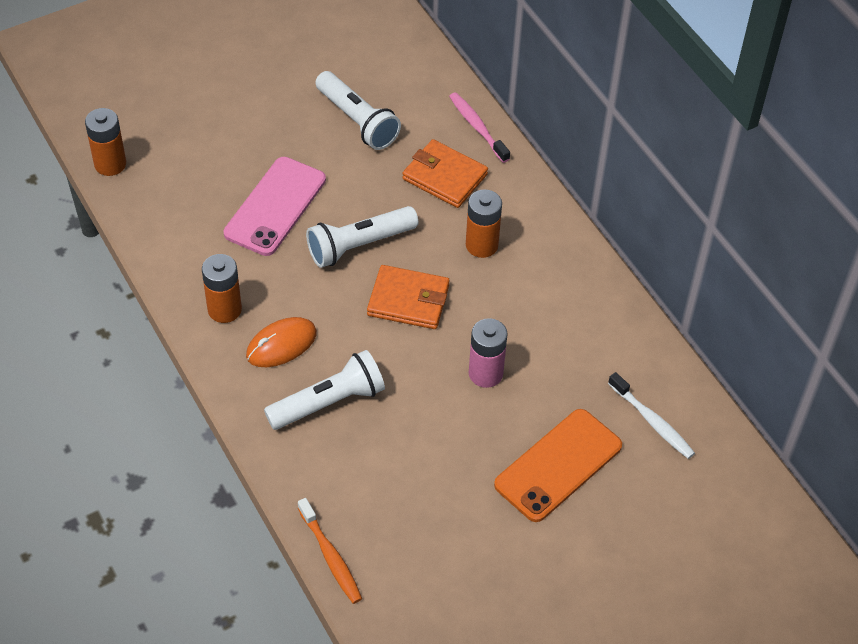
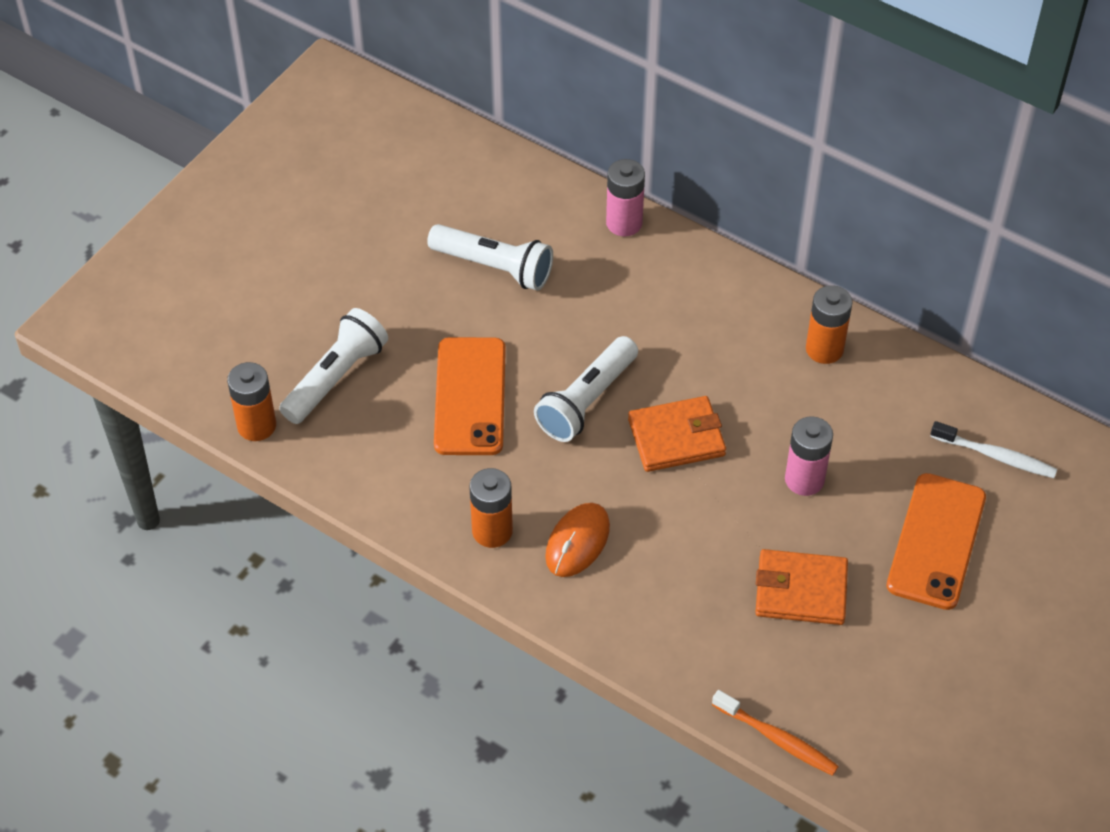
camera: 25 degrees left, 0 degrees up
(275, 206) = (470, 396): pink phone -> orange phone
(328, 402) = (667, 581): white flashlight -> white flashlight (336, 377)
(444, 177) = (626, 290): orange wallet -> orange wallet (801, 590)
(477, 127) = (624, 223): pink toothbrush -> pink battery
(481, 245) = (712, 347): orange battery -> orange battery (824, 349)

